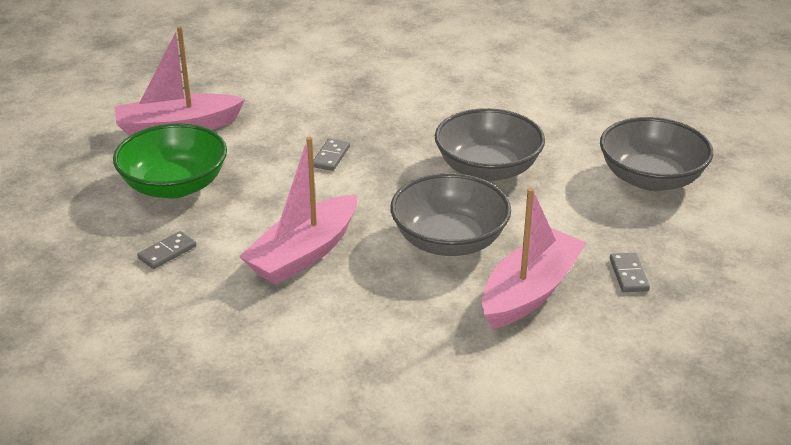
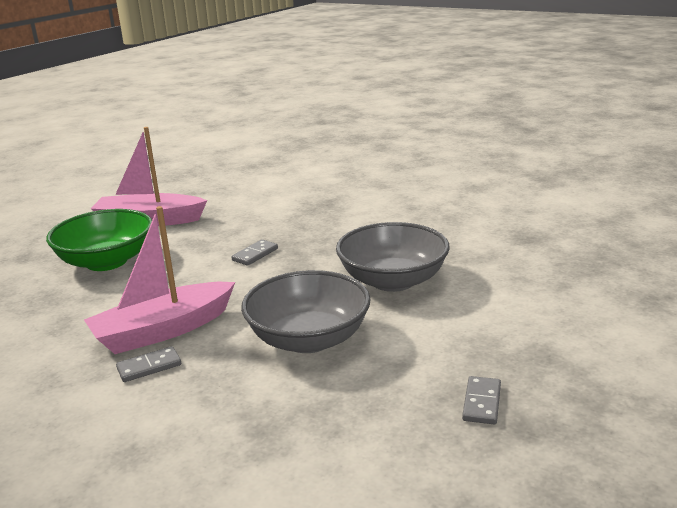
camera: 20 degrees right, 10 degrees down
(167, 252) = (50, 312): grey domino -> grey domino (149, 367)
(530, 292) = (357, 402): pink boat -> none
(651, 178) = (562, 309): grey bowl -> none

